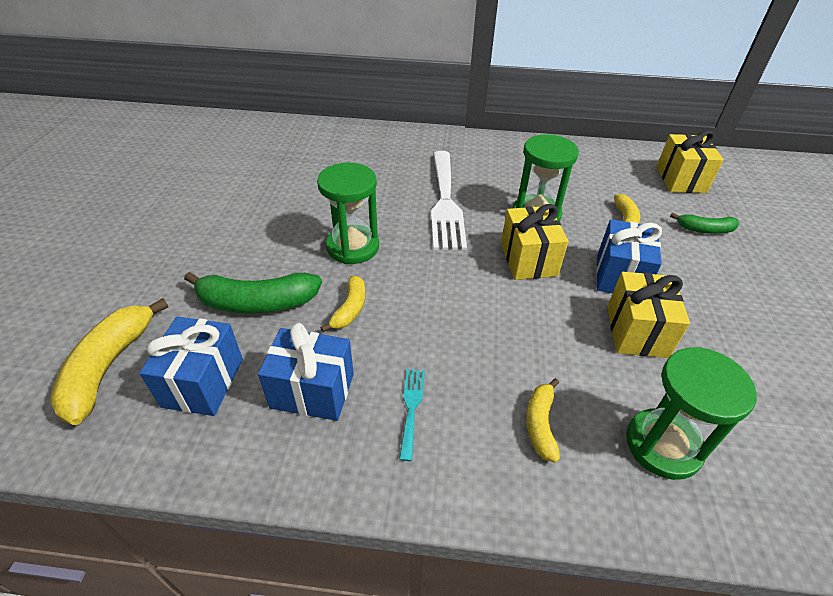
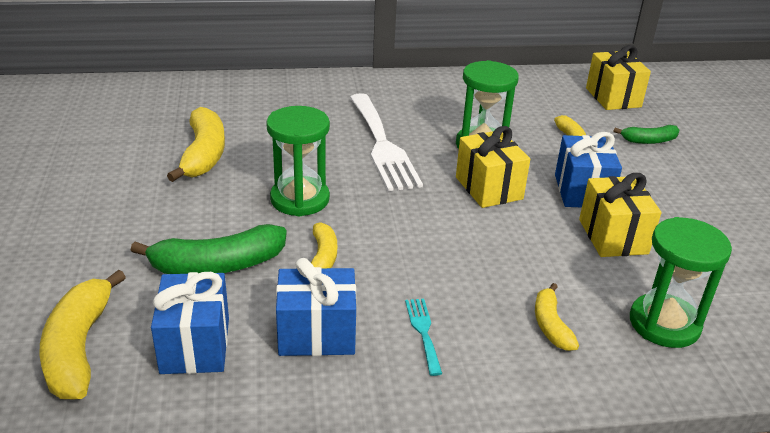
camera: 15 degrees left, 10 degrees down
(290, 193) = (204, 154): none -> yellow banana

